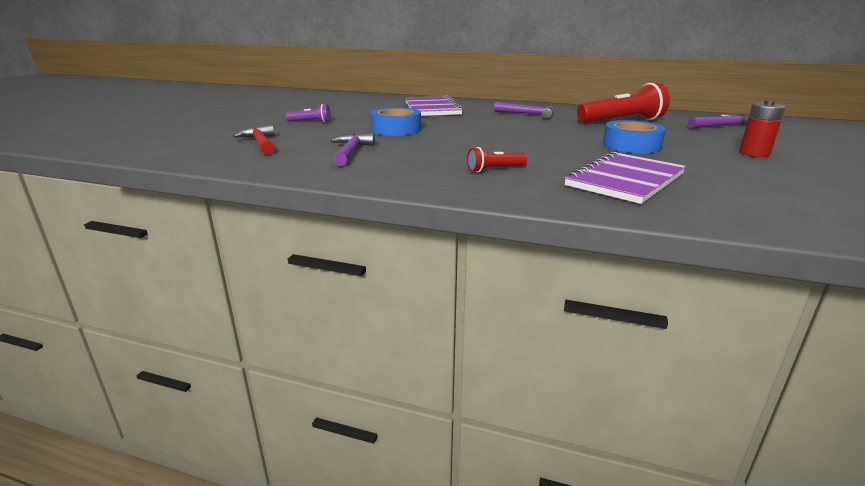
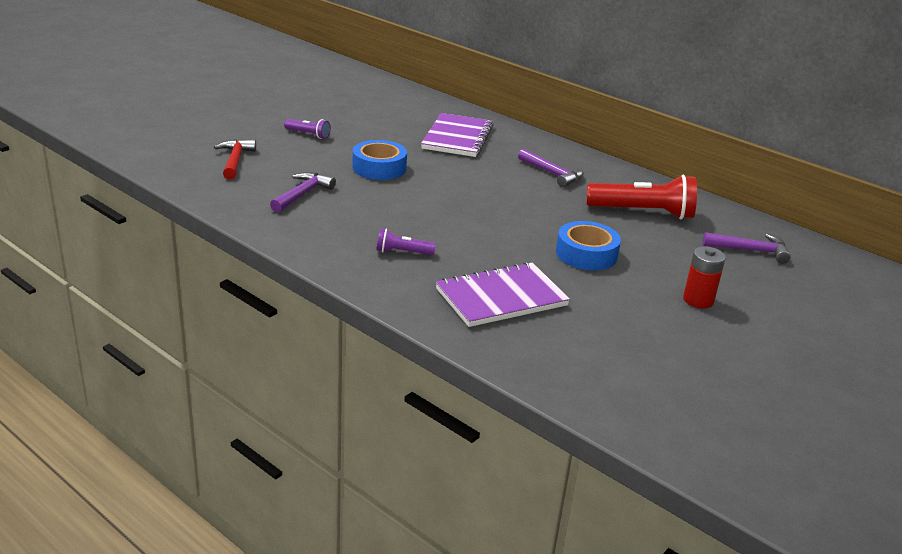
camera: 20 degrees right, 5 degrees up
(494, 169) = (402, 252): red flashlight -> purple flashlight

